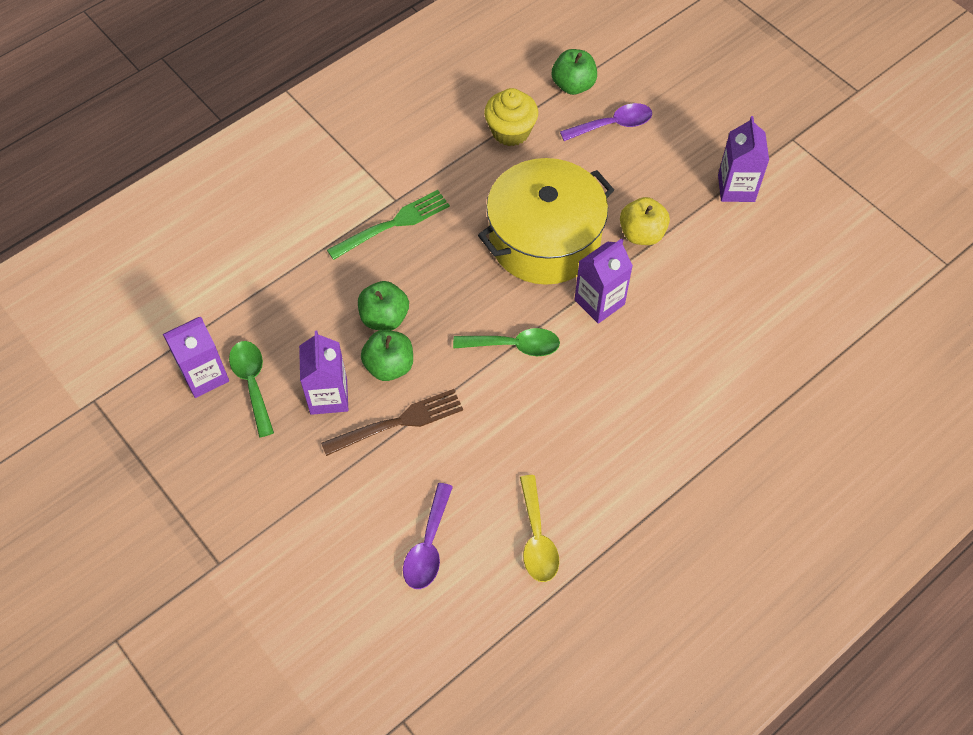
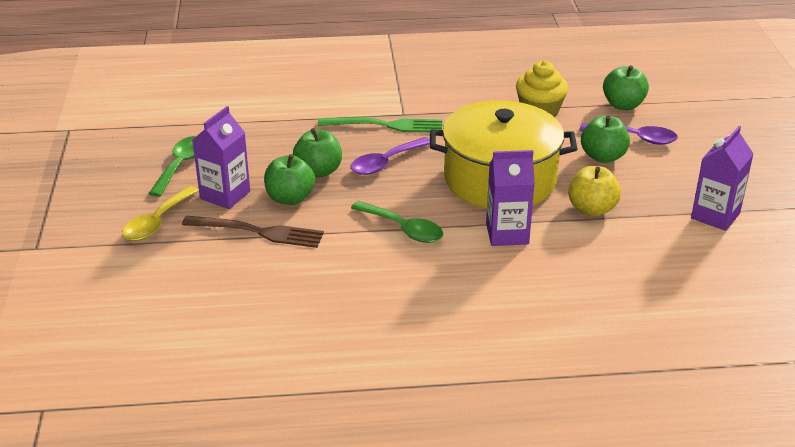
camera: 35 degrees right, 25 degrees down
(204, 375) = (154, 148): purple carton -> none
(428, 545) = (193, 313): purple spoon -> purple spoon (386, 162)
(537, 538) = (285, 352): yellow spoon -> yellow spoon (157, 222)
(604, 163) = (603, 157): none -> green apple

